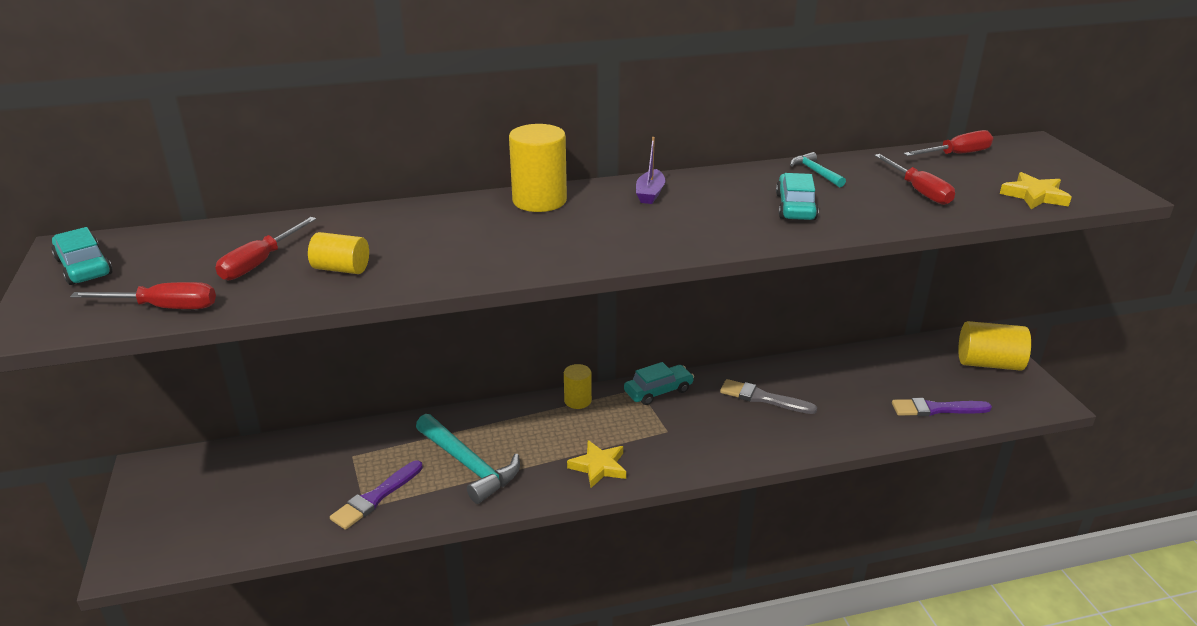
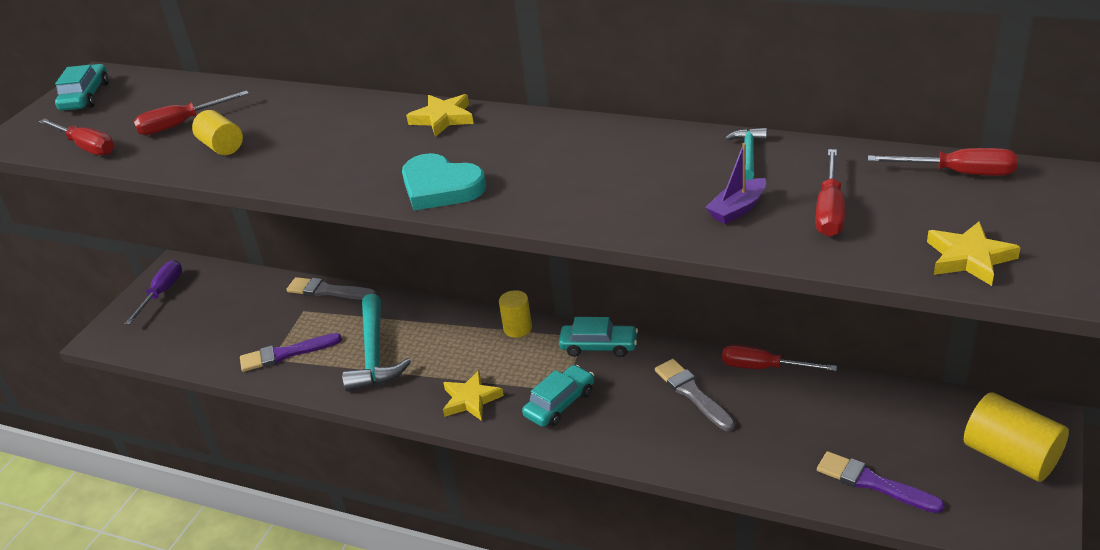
camera: 40 degrees right, 5 degrees up
(159, 495) = (162, 293): none -> purple screwdriver
(361, 431) = (328, 291): none -> grey brush
(539, 200) = (443, 118): yellow cylinder -> yellow star
(618, 246) = (440, 187): none -> turquoise heart
(650, 194) = (545, 137): purple boat -> purple boat (737, 209)
(791, 364) = (764, 367): none -> red screwdriver
(795, 207) = (662, 192): turquoise car -> turquoise car (560, 403)

